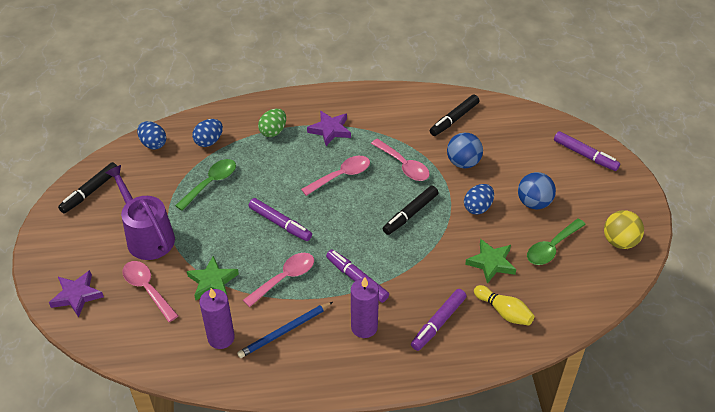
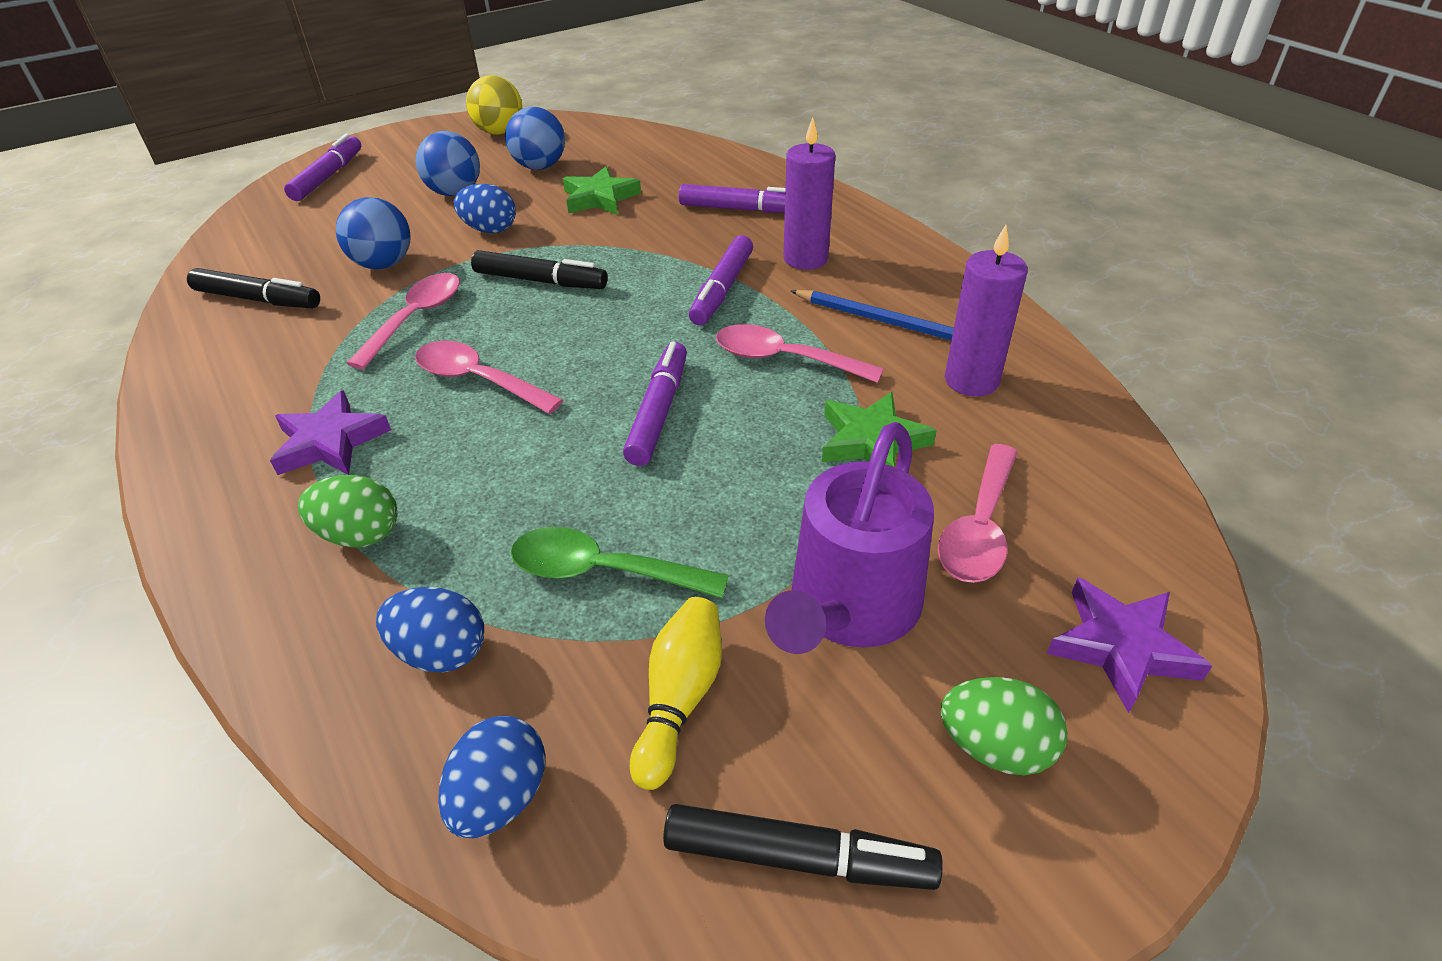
camera: 115 degrees left, 5 degrees down
(79, 245) = (995, 747): none -> green egg
(504, 312) = (680, 174): yellow bowling pin -> yellow bowling pin (679, 698)
(551, 247) = (540, 167): green spoon -> blue ball

